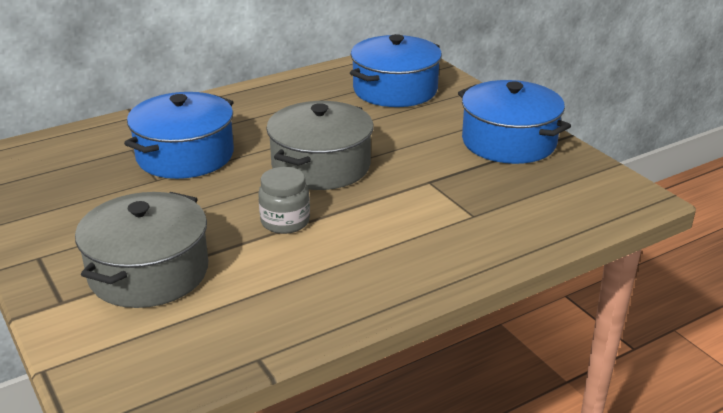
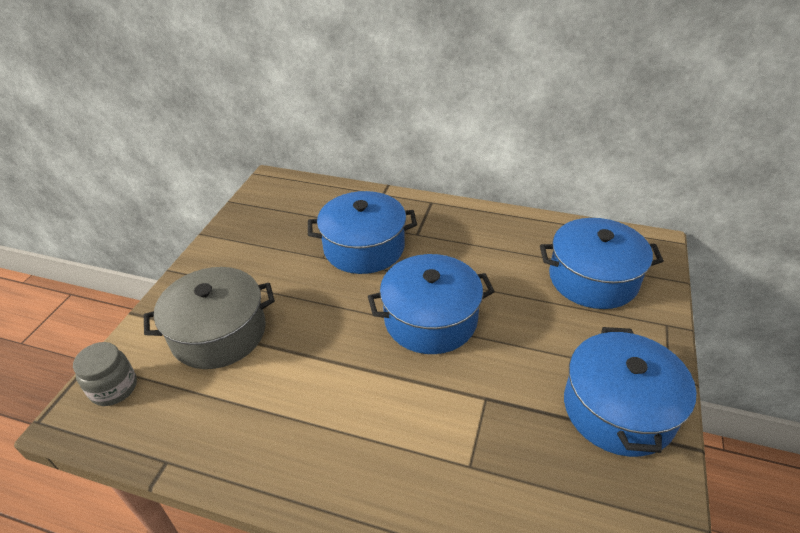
camera: 50 degrees right, 10 degrees up
(285, 222) = (338, 354): grey jar -> grey jar (114, 388)
(321, 166) = (430, 319): grey pot -> blue pot

